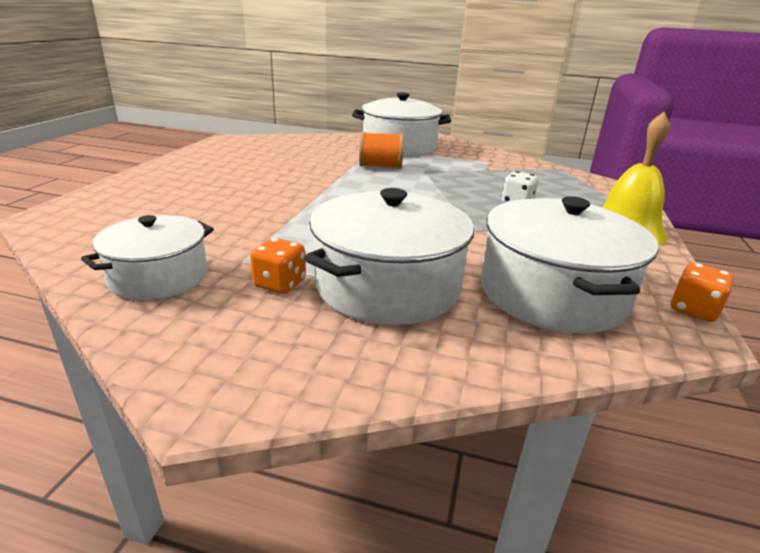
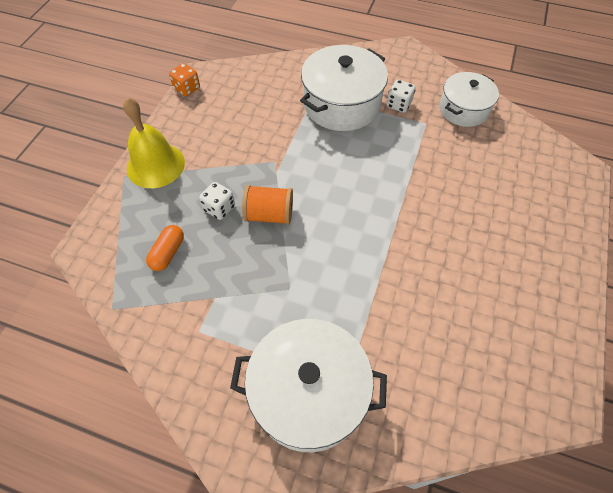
camera: 175 degrees left, 30 degrees up
(280, 284) = (398, 105): orange dice -> white dice
(380, 166) = (340, 299): orange spool -> orange spool (269, 215)
(544, 185) = (168, 253): none -> orange capsule
(552, 293) = (254, 99): white pot -> none

